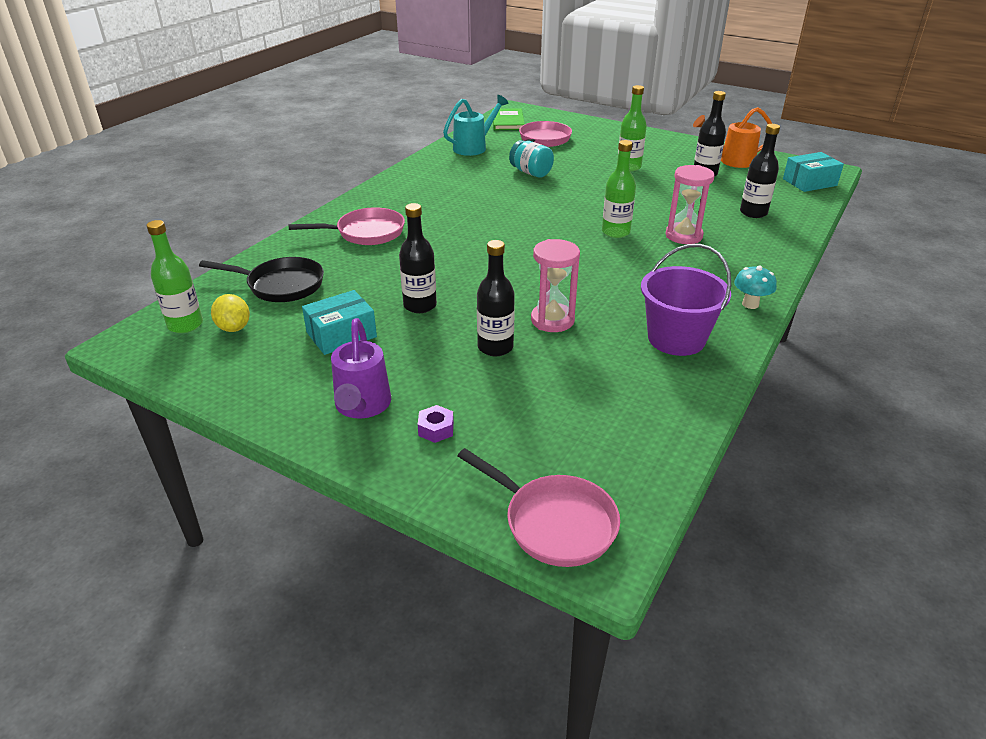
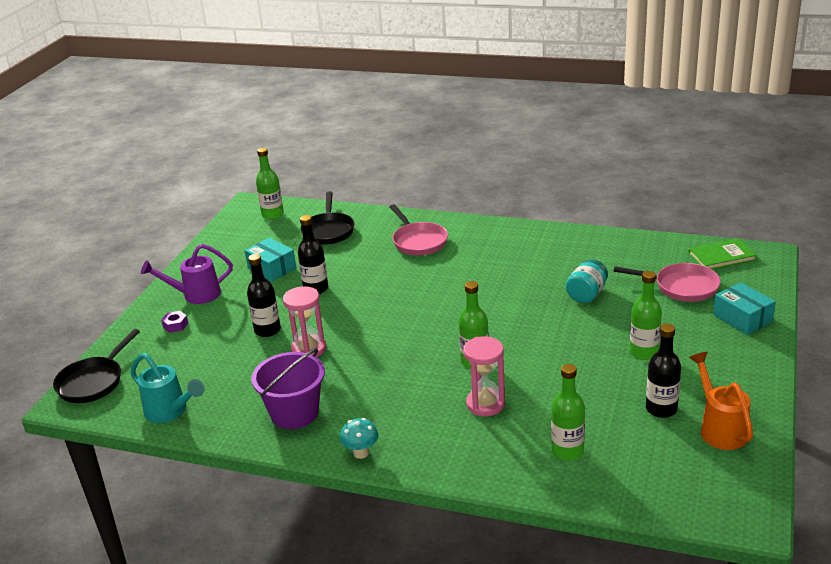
camera: 80 degrees right, 5 degrees down
(234, 328) = (272, 231): yellow lemon -> none
(474, 147) = (630, 251): turquoise watering can -> turquoise watering can (170, 411)
(554, 523) = (93, 382): pink pan -> black pan
(753, 213) = (567, 451): black bottle -> green bottle
(809, 182) = (691, 499): turquoise box -> turquoise box (742, 318)

